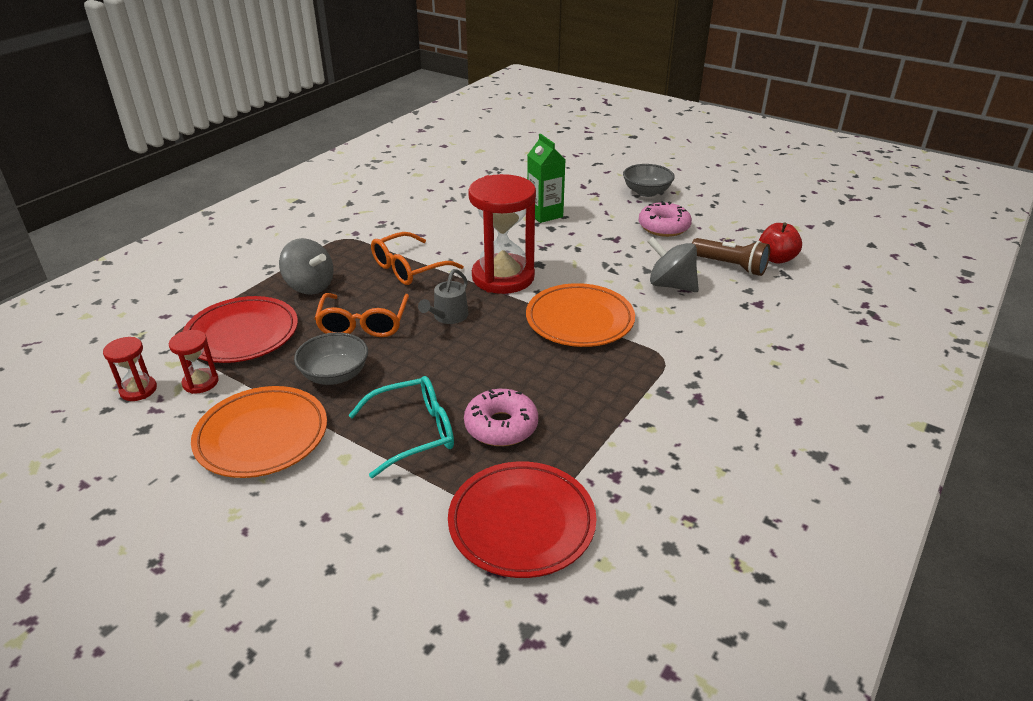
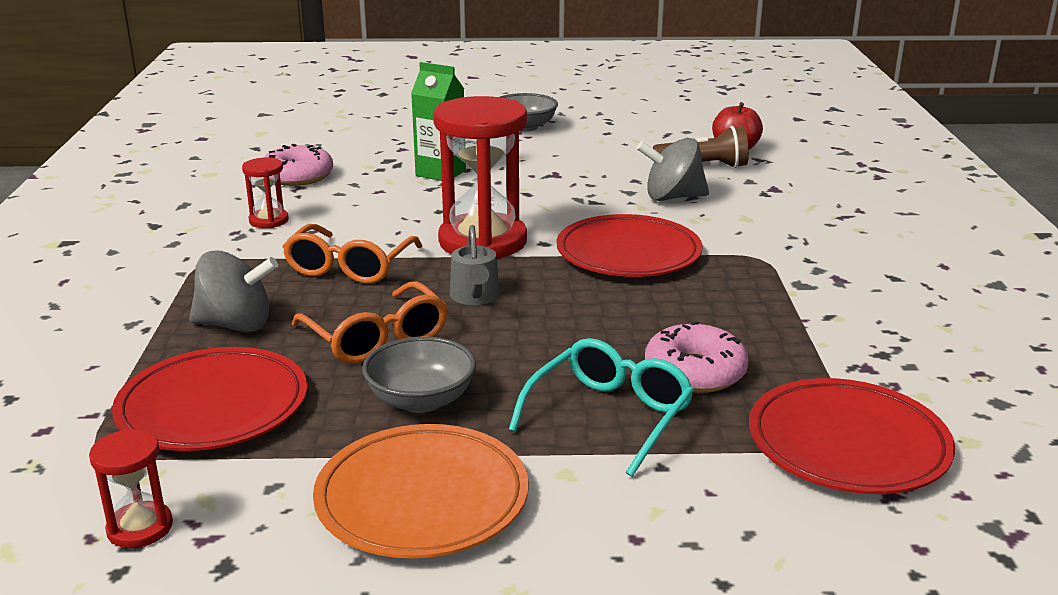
camera: 35 degrees left, 10 degrees down
(200, 382) = (233, 480): red hourglass -> red hourglass (269, 221)
(579, 320) = (628, 253): orange plate -> red plate
(663, 227) = (589, 152): pink donut -> pink donut (298, 176)

